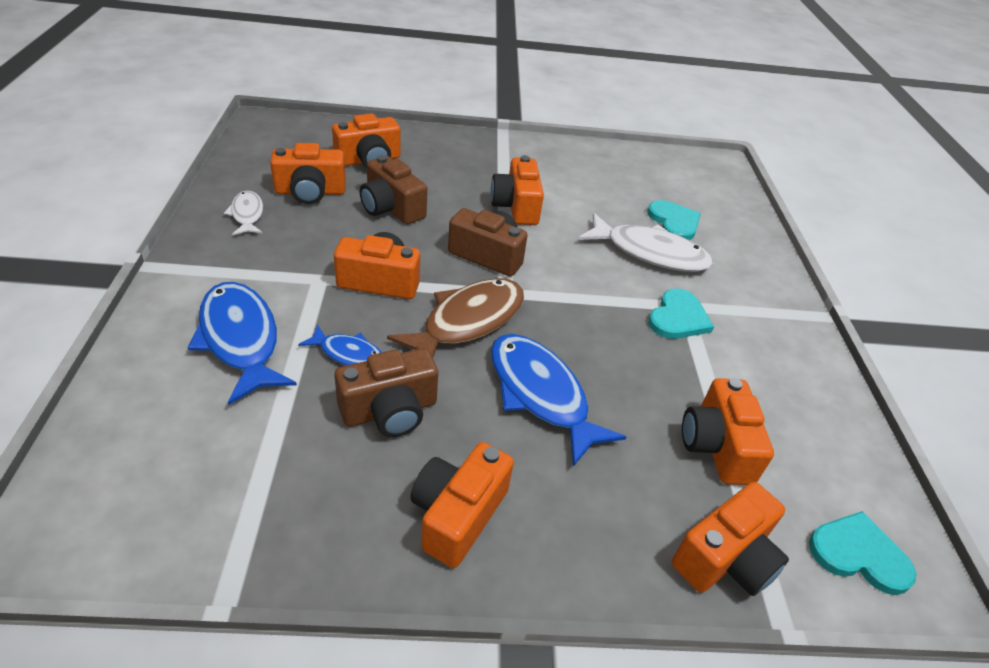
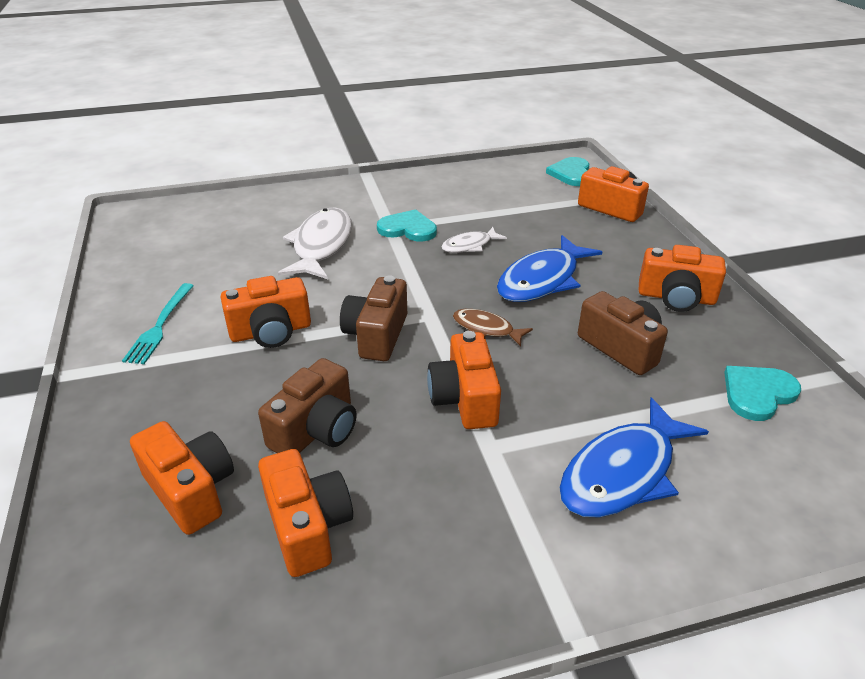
camera: 100 degrees left, 5 degrees down
(247, 214) = (398, 577): white fish -> white fish (469, 245)
(349, 354) = (581, 389): blue fish -> none
(468, 322) = (486, 329): brown fish -> brown fish, size x0.54
(544, 164) = (160, 326): none -> turquoise fork
(674, 222) = (261, 236): turquoise heart -> turquoise heart (757, 393)
(716, 446) = (531, 211): orange camera -> none

